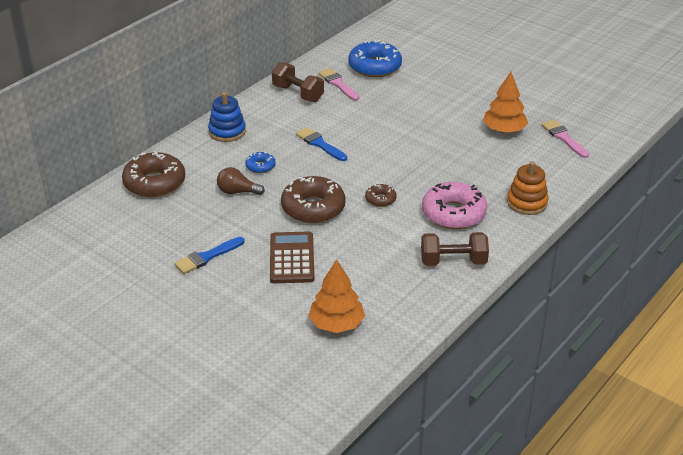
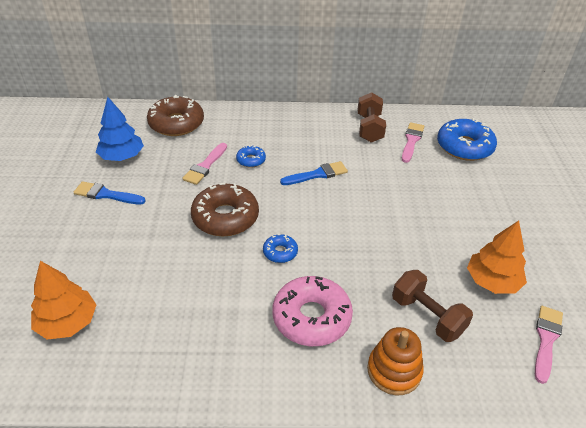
camera: 50 degrees right, 5 degrees up
(163, 230) = (122, 156): none -> blue tree
(227, 131) = (276, 122): blue stacking toy -> none
(237, 192) = (205, 166): brown light bulb -> pink brush
(292, 258) = (143, 242): brown calculator -> none
(319, 144) = (317, 174): blue brush -> blue brush turned 60 degrees clockwise
(380, 199) = (280, 252): brown donut -> blue donut
(453, 261) = (232, 361): brown dumbbell -> brown dumbbell (427, 316)

